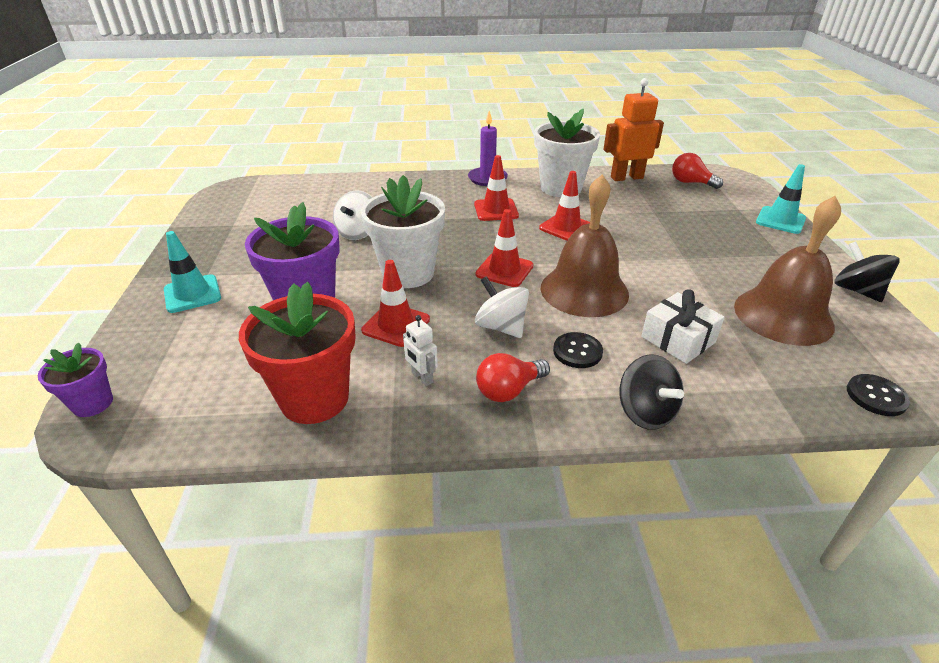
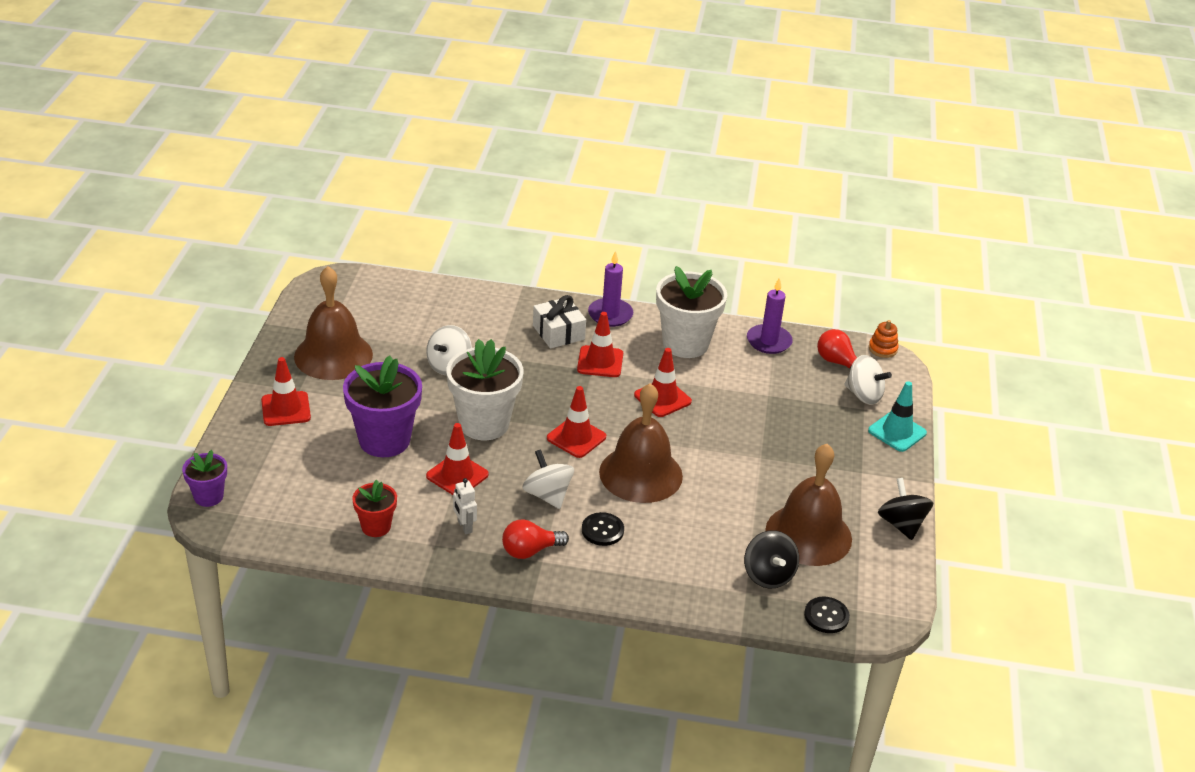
camera: 10 degrees right, 0 degrees up
(192, 294) = (286, 409): turquoise traffic cone -> red traffic cone
(240, 241) = (333, 355): none -> brown bell
(314, 398) = (376, 527): red flower pot -> red flower pot, size x0.54
(626, 177) = (769, 341): orange robot -> purple candle
(645, 412) = (629, 589): black spinning top -> black spinning top (768, 575)
(678, 339) = (696, 537): white gift -> white gift (558, 332)
(717, 170) = (882, 349): none -> orange stacking toy
(730, 200) = (863, 395): none -> white spinning top

